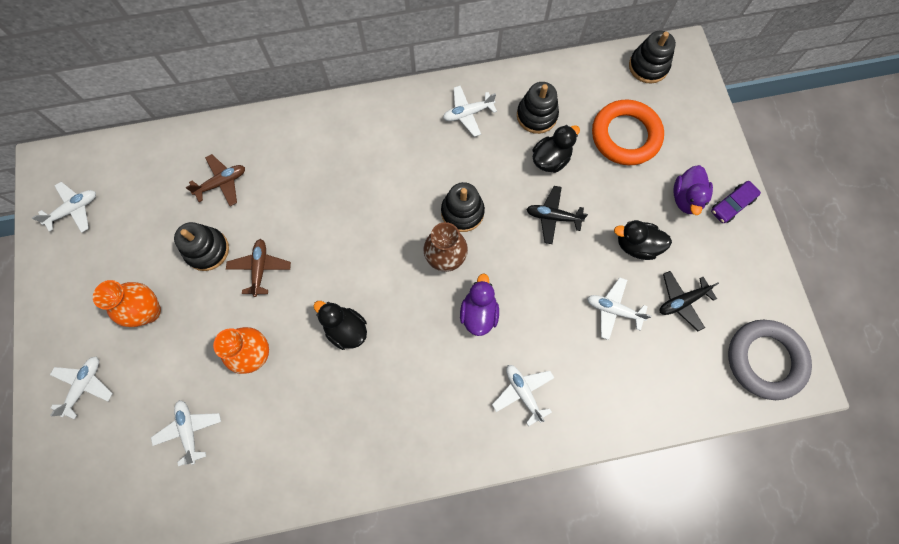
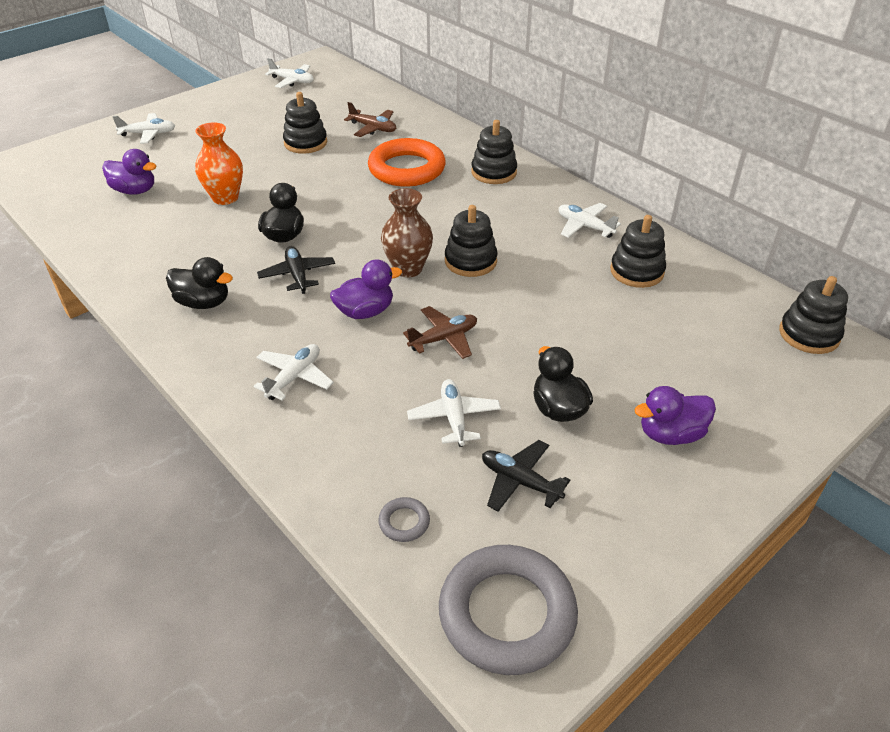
camera: 60 degrees right, 30 degrees down
(148, 311) = (230, 137): orange vase -> none
(189, 430) = (135, 191): white plane -> purple duck
(260, 268) = (309, 172): brown plane -> brown plane (444, 338)
(357, 130) = (494, 172): none -> black stacking toy
(550, 159) = (596, 300): black duck -> black duck (203, 302)
(553, 217) = (527, 326): black plane -> black plane (297, 275)
(625, 136) = (693, 348): orange ring -> orange ring (407, 169)
(681, 382) = (404, 522): none -> grey ring
(731, 205) = (711, 486): purple car -> none

